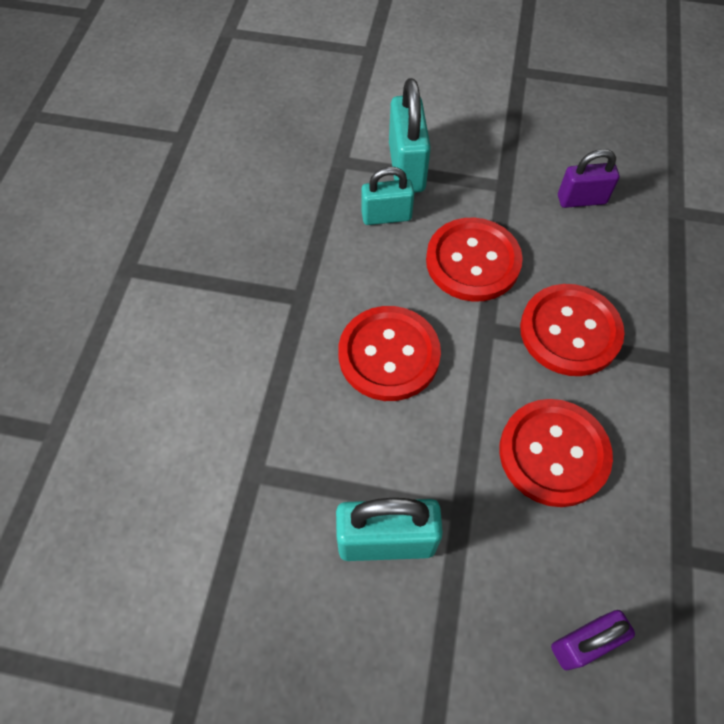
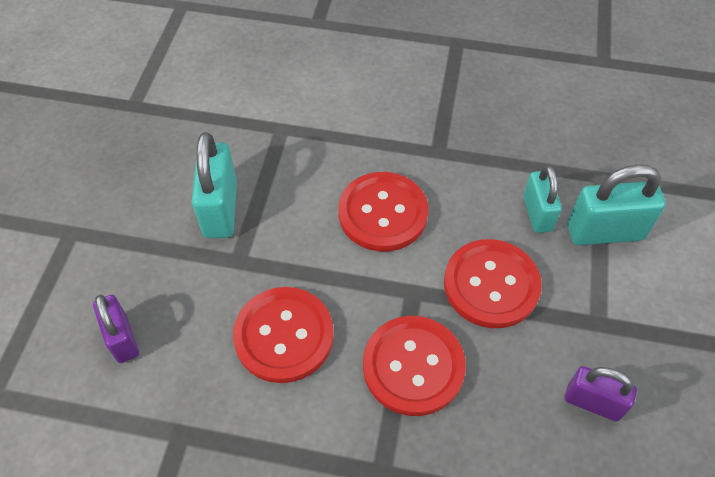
camera: 90 degrees right, 5 degrees down
(581, 199) = (592, 402): purple padlock -> purple padlock turned 60 degrees counterclockwise

